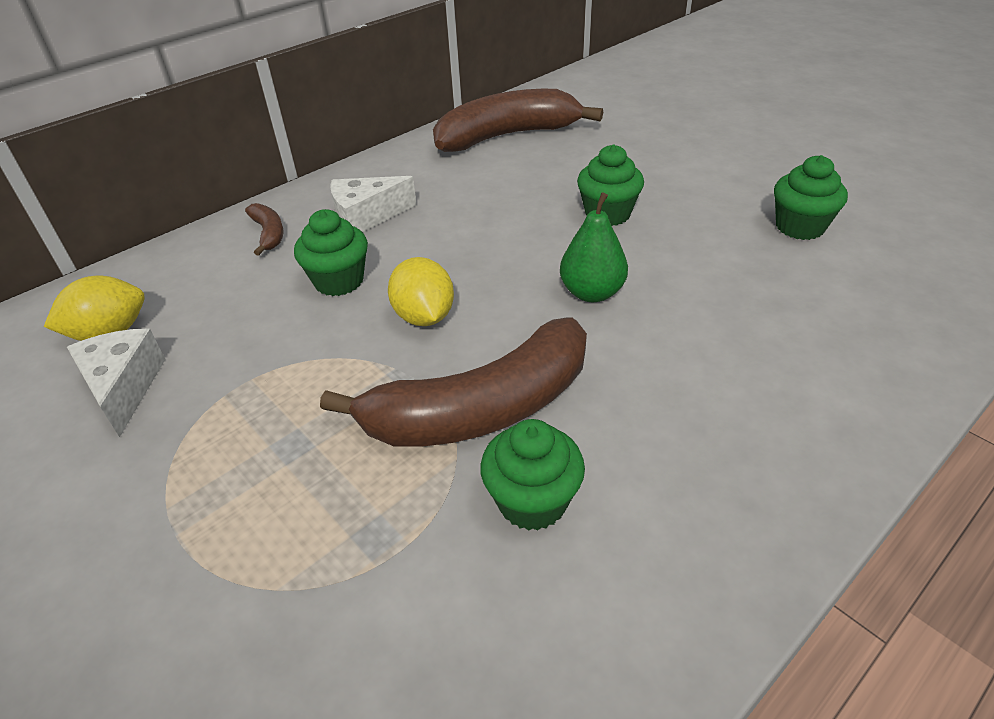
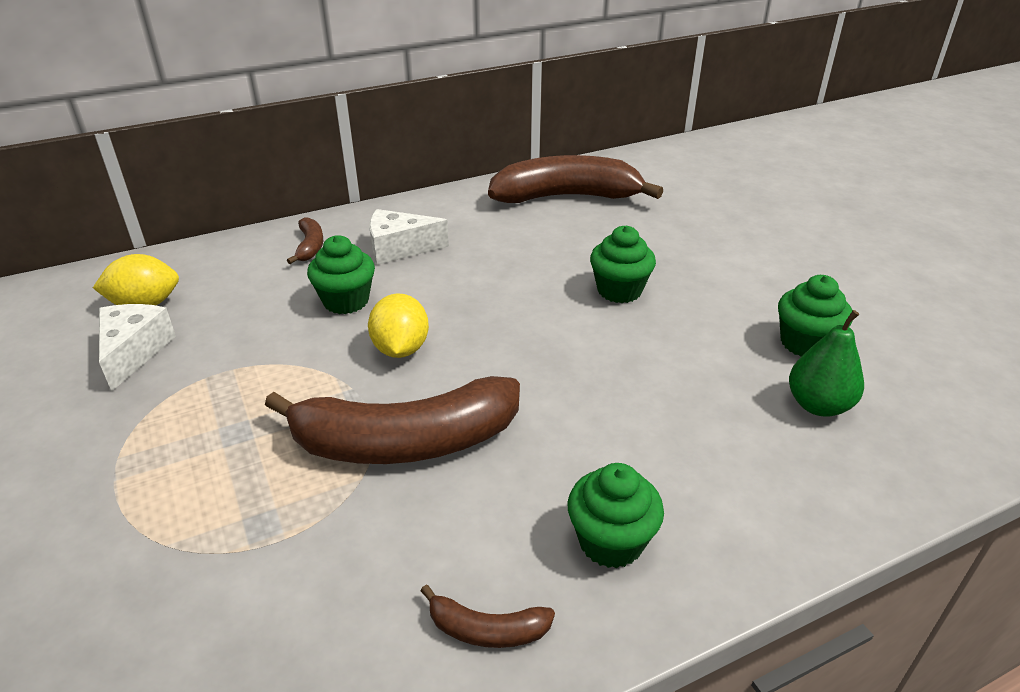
camera: 15 degrees right, 5 degrees down
(532, 501) = (404, 532): green cupcake -> green cupcake (611, 541)
(592, 293) = (561, 361): green pear -> green pear (818, 405)
(670, 575) = (487, 629): none -> brown banana

